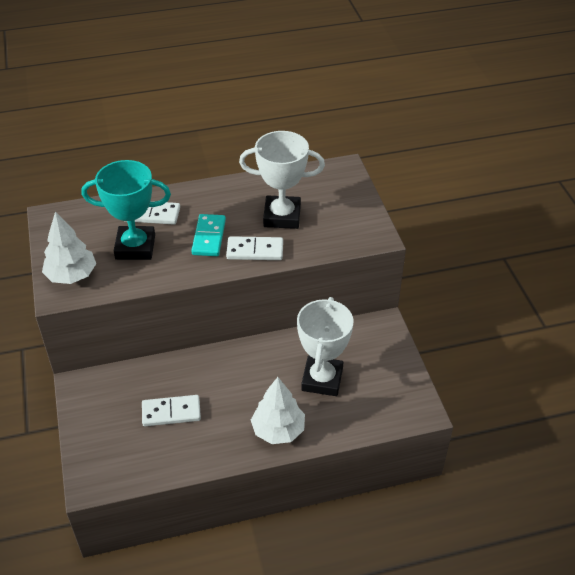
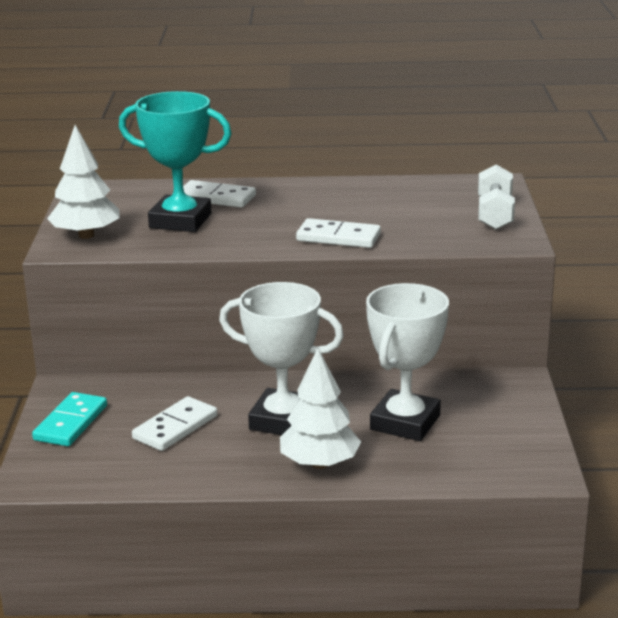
camera: 15 degrees right, 20 degrees down
(171, 412) = (175, 427): white domino -> white domino turned 60 degrees counterclockwise
(209, 237) = (281, 221): turquoise domino -> turquoise domino (70, 423)
(282, 216) = (390, 213): white trophy -> white trophy (283, 420)
(354, 207) = (494, 214): none -> white dumbbell

